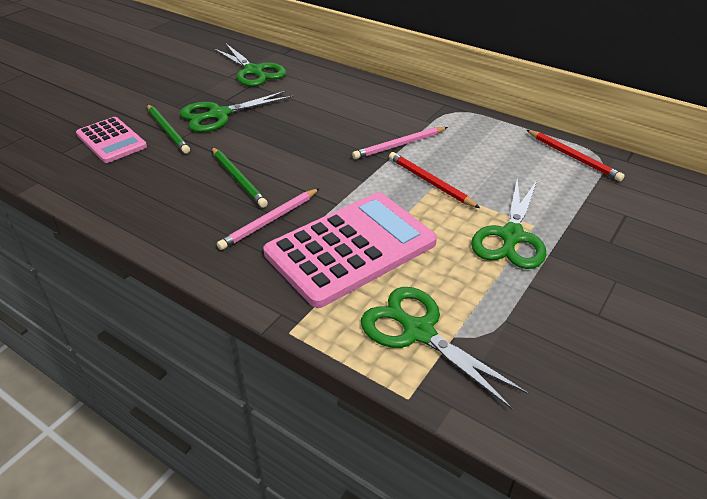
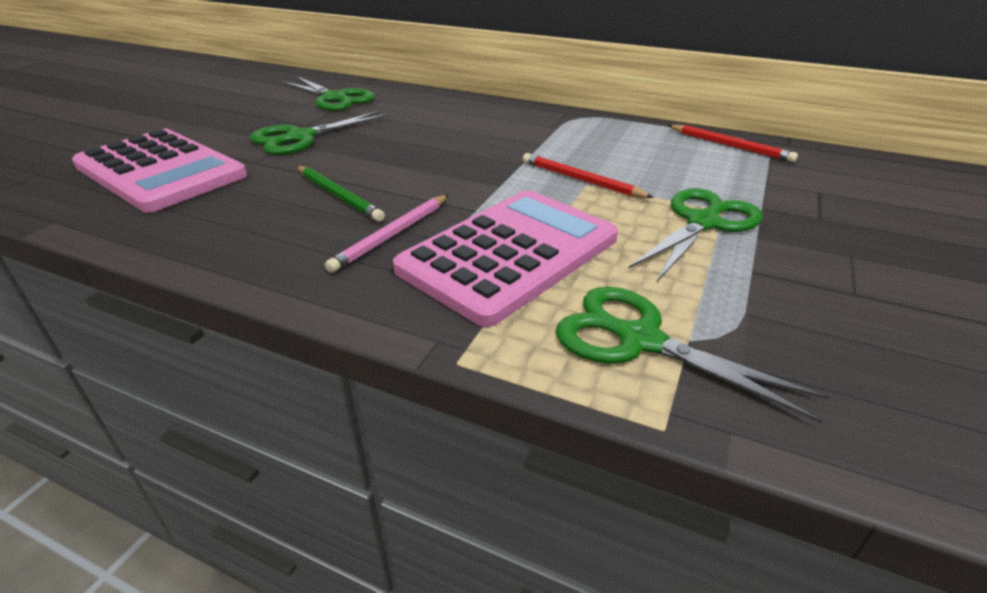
camera: 10 degrees left, 5 degrees down
(111, 140) = (160, 171): pink calculator -> pink calculator, size x1.74
(167, 130) = (236, 156): green pencil -> none
(399, 145) = (530, 149): pink pencil -> none
(511, 236) = (703, 223): green scissors -> green scissors turned 150 degrees counterclockwise

